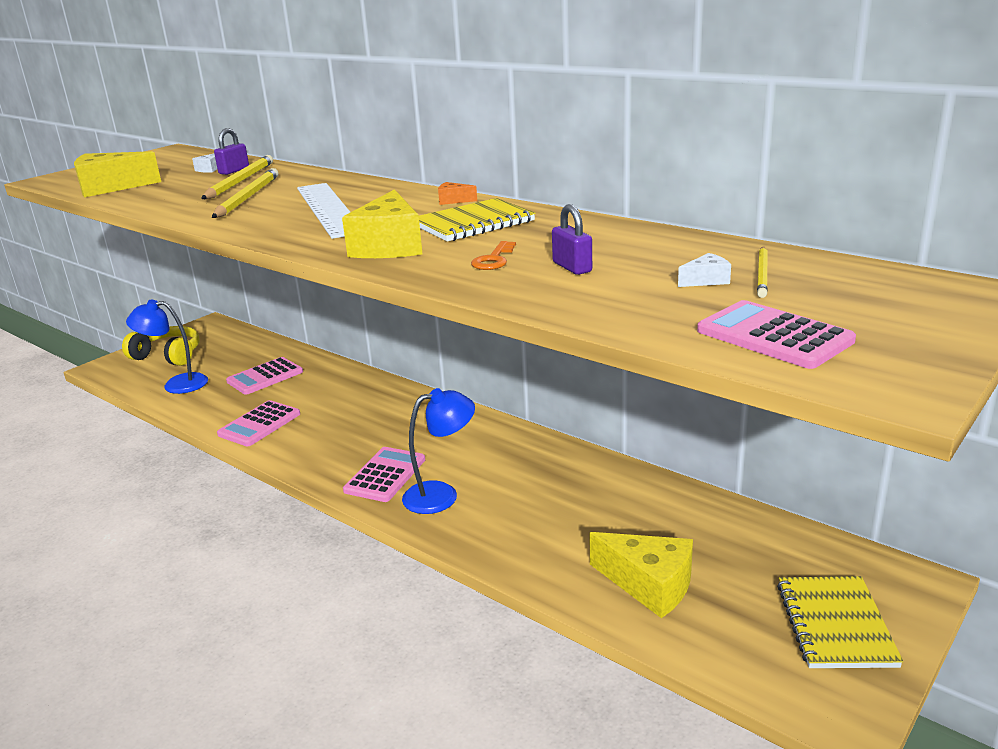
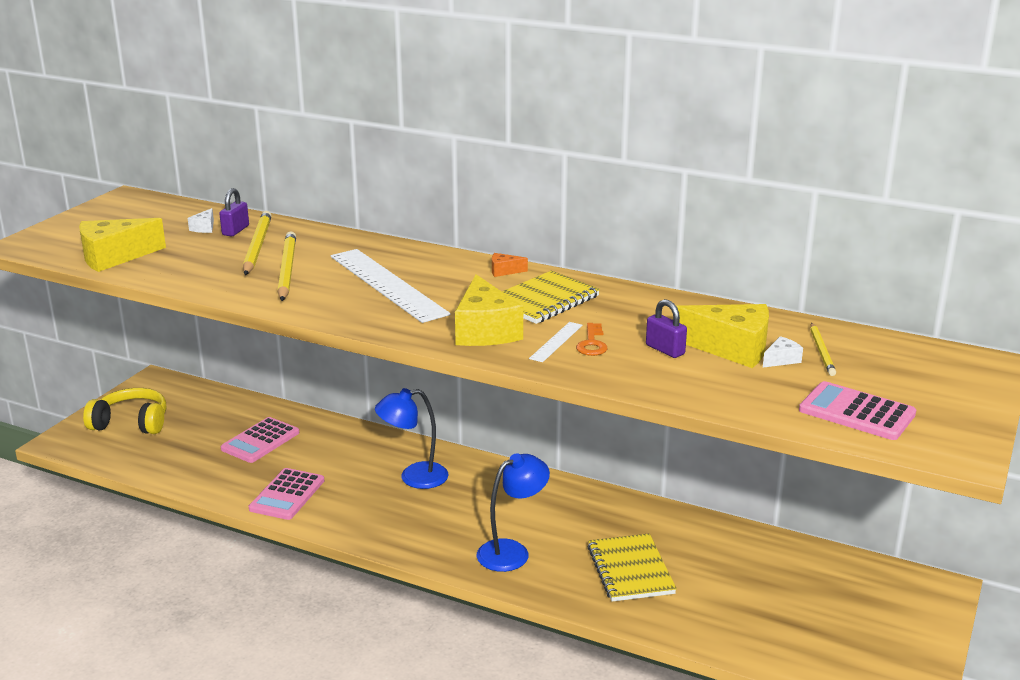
camera: 15 degrees left, 0 degrees up
(177, 384) = (164, 456): blue lamp -> blue lamp (414, 477)
(385, 475) = (448, 537): pink calculator -> none
(456, 257) = (556, 341): none -> white ruler
(649, 585) = (730, 614): yellow cheese -> yellow cheese (731, 348)
(835, 624) = (886, 629): yellow notebook -> yellow notebook (630, 570)

